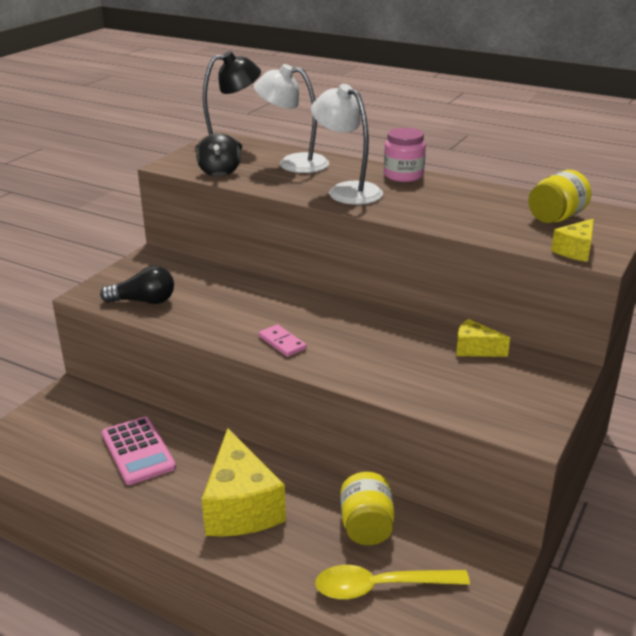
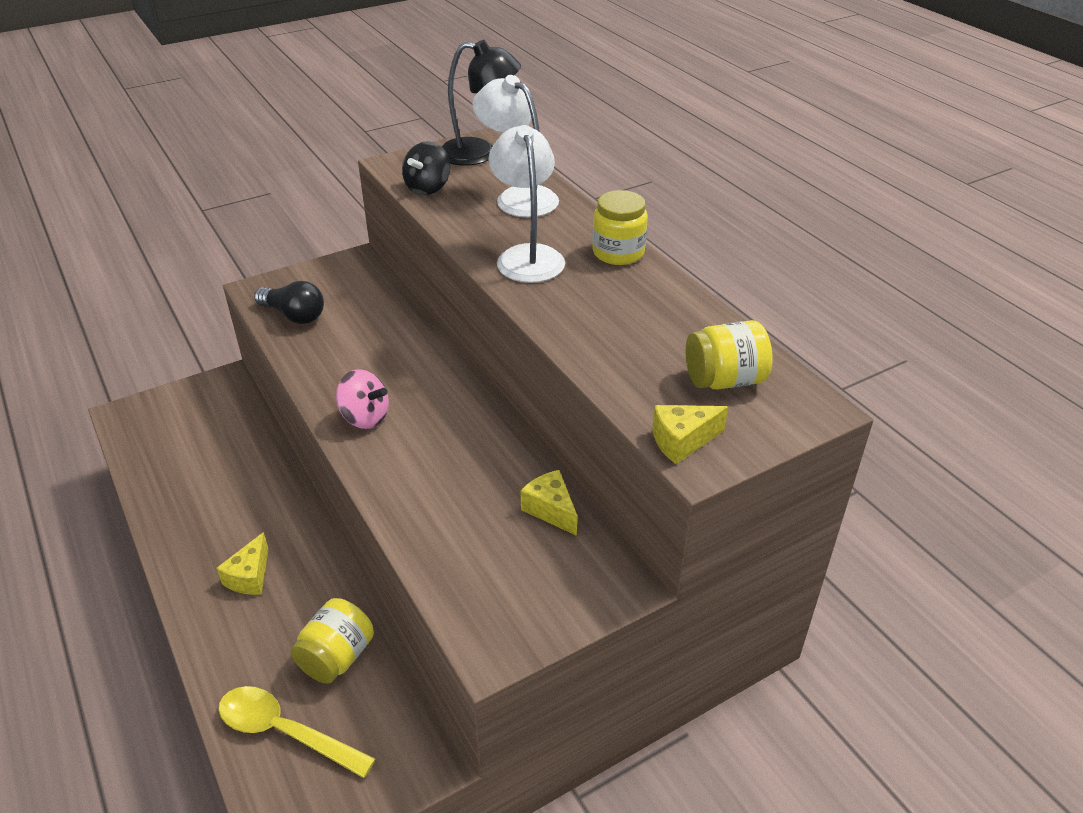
camera: 30 degrees right, 10 degrees up
(138, 451) = (222, 473): pink calculator -> none
(240, 507) = (250, 576): yellow cheese -> yellow cheese, size x0.50
(282, 343) = (365, 417): pink domino -> pink spinning top
(403, 175) = (618, 253): pink jar -> yellow jar

